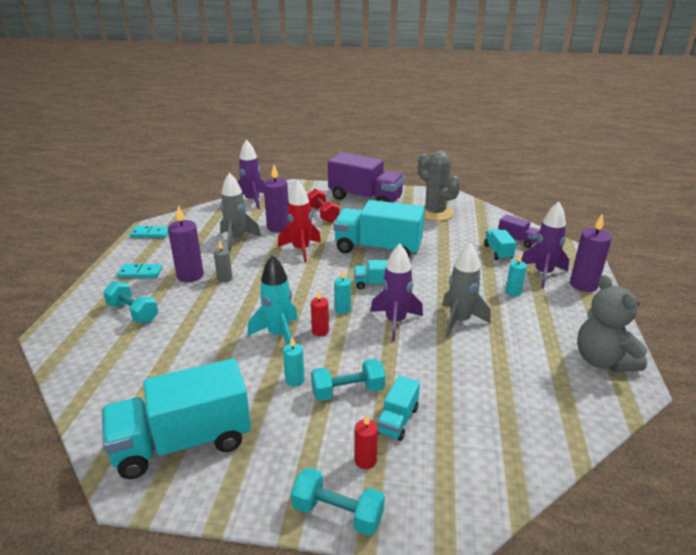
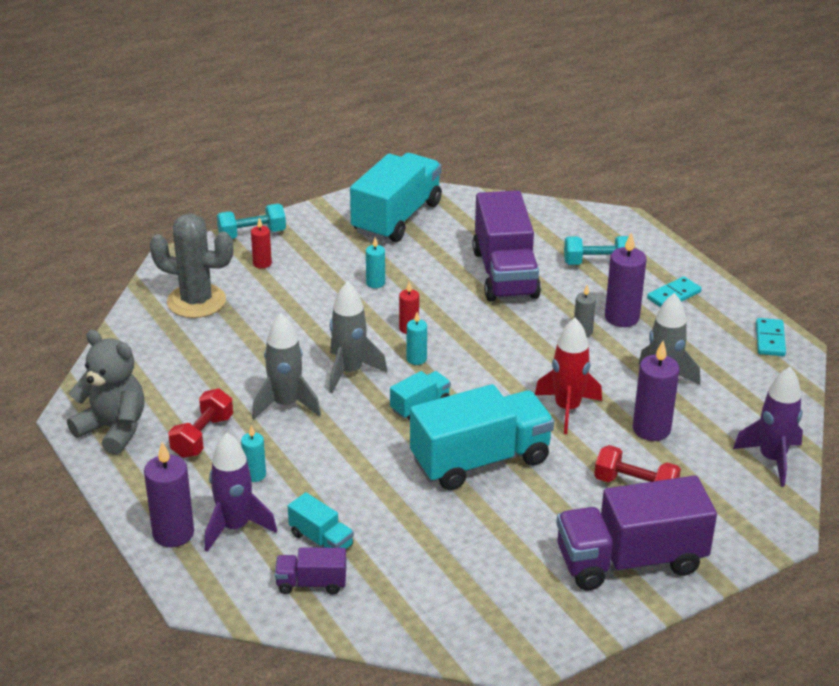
camera: 140 degrees right, 5 degrees up
(150, 233) = (770, 339): turquoise domino -> turquoise domino turned 45 degrees counterclockwise
(198, 337) = (505, 274): none -> purple truck
(278, 335) = (440, 307): turquoise rocket -> none
(348, 391) = (323, 295): turquoise dumbbell -> none
(395, 322) = (349, 372): purple rocket -> grey rocket
(397, 420) = (263, 295): turquoise truck -> none
(435, 213) = (486, 585): grey cactus -> grey cactus (196, 301)
(534, 327) = (202, 436): none -> red dumbbell

